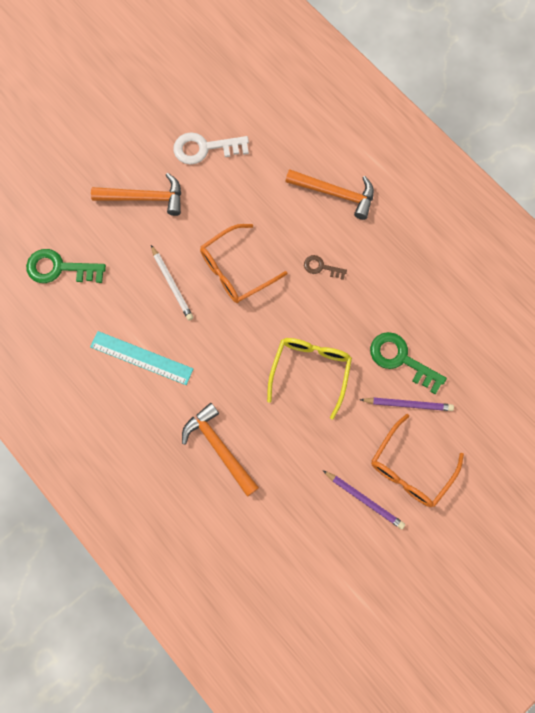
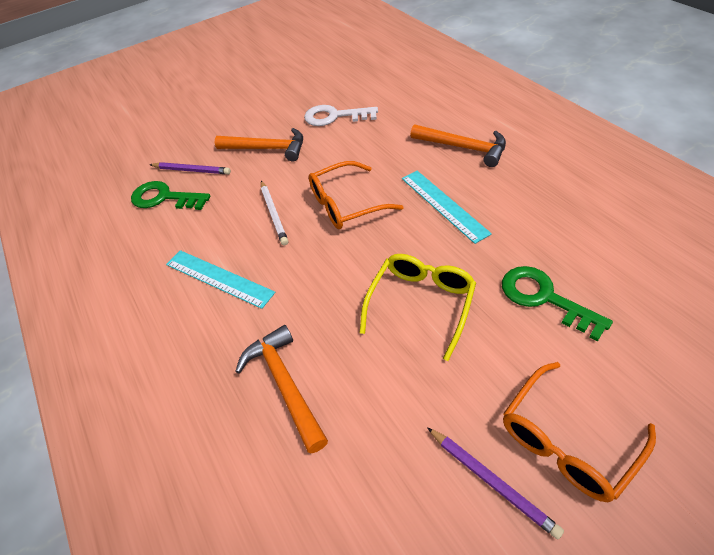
camera: 15 degrees right, 25 degrees down
(321, 267) = (443, 205): brown key -> turquoise ruler
(408, 404) = (557, 351): purple pencil -> purple pencil (192, 170)

